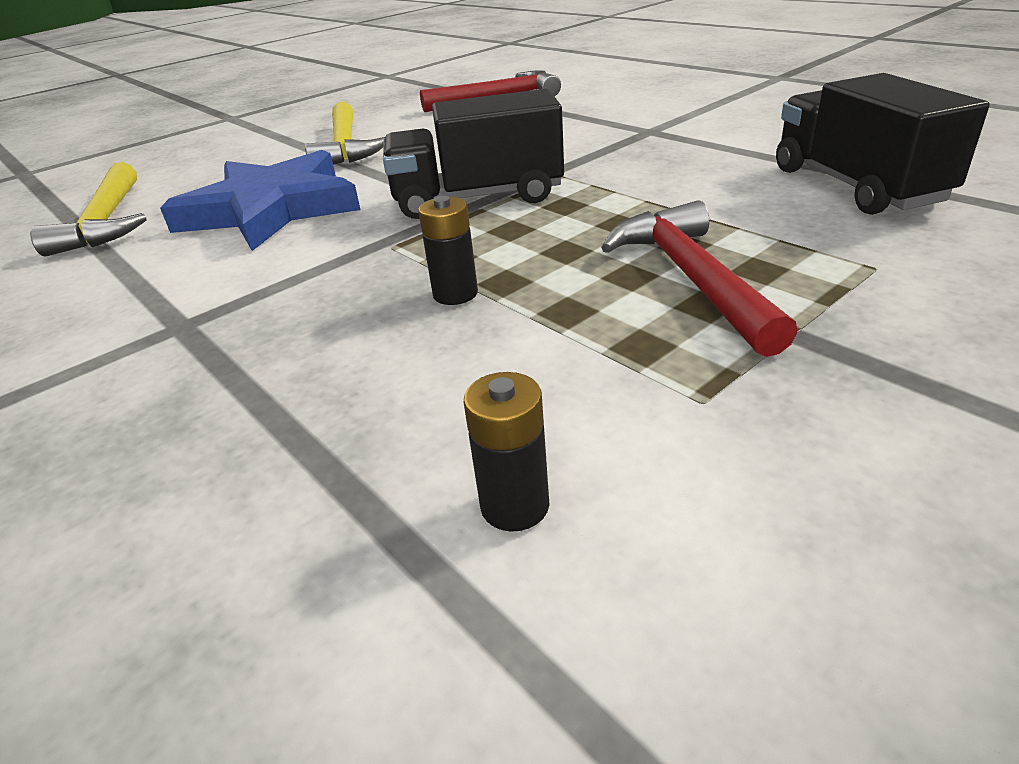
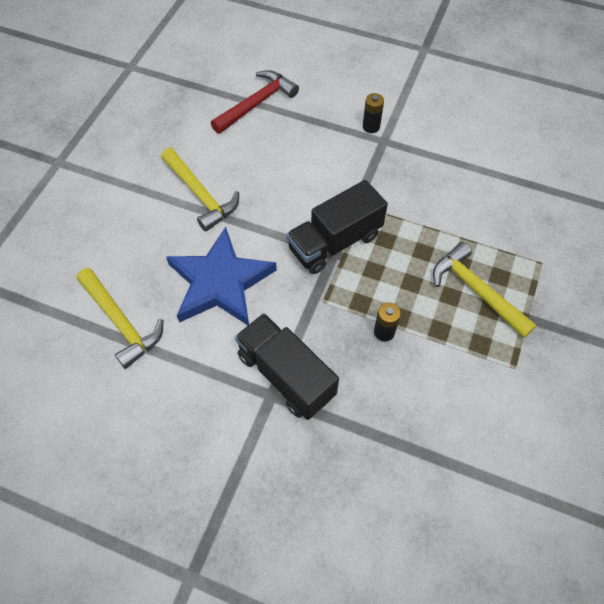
camera: 30 degrees left, 25 degrees up
(515, 506) = (483, 439): black battery -> black battery (371, 126)
(692, 278) = (476, 291): red hammer -> yellow hammer
(856, 186) = (512, 190): black truck -> black truck (286, 375)

